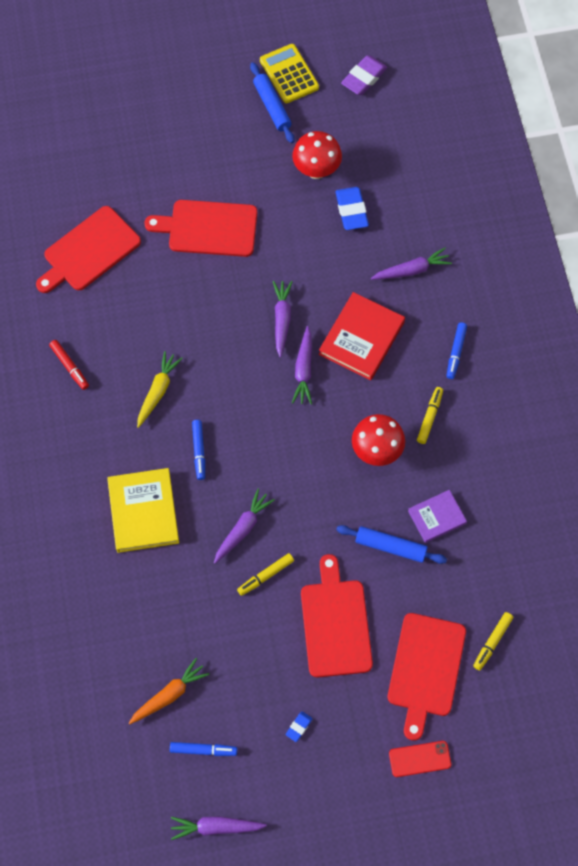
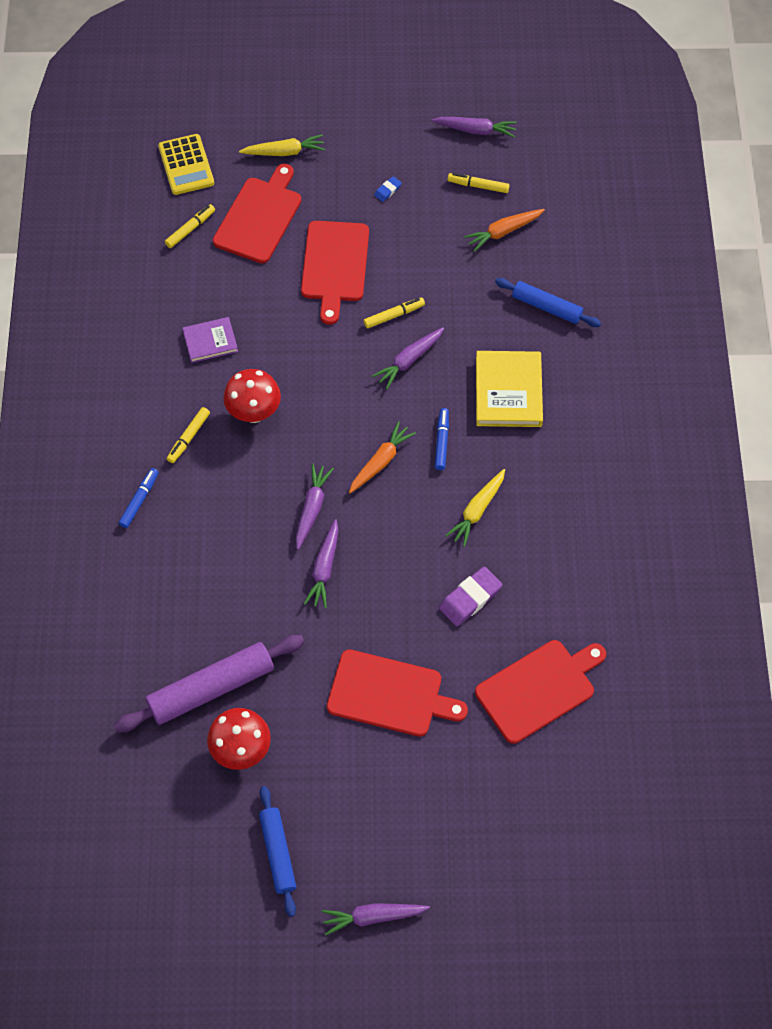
camera: 170 degrees left, 5 degrees down
(69, 366) = (573, 553): red marker -> none
(203, 750) = (478, 186): blue marker -> yellow marker
(251, 422) = (380, 462): none -> orange carrot
(289, 74) = (245, 899): yellow calculator -> yellow calculator (186, 165)
(351, 211) = (211, 688): blue eraser -> purple rolling pin
(361, 338) = (239, 533): red book -> none
(364, 78) = (147, 876): purple eraser -> purple eraser (470, 598)
(390, 546) = (264, 322): blue rolling pin -> blue rolling pin (546, 307)
(411, 270) = (160, 602): purple carrot -> purple carrot (373, 917)
(420, 759) = (284, 152): red phone -> yellow carrot

